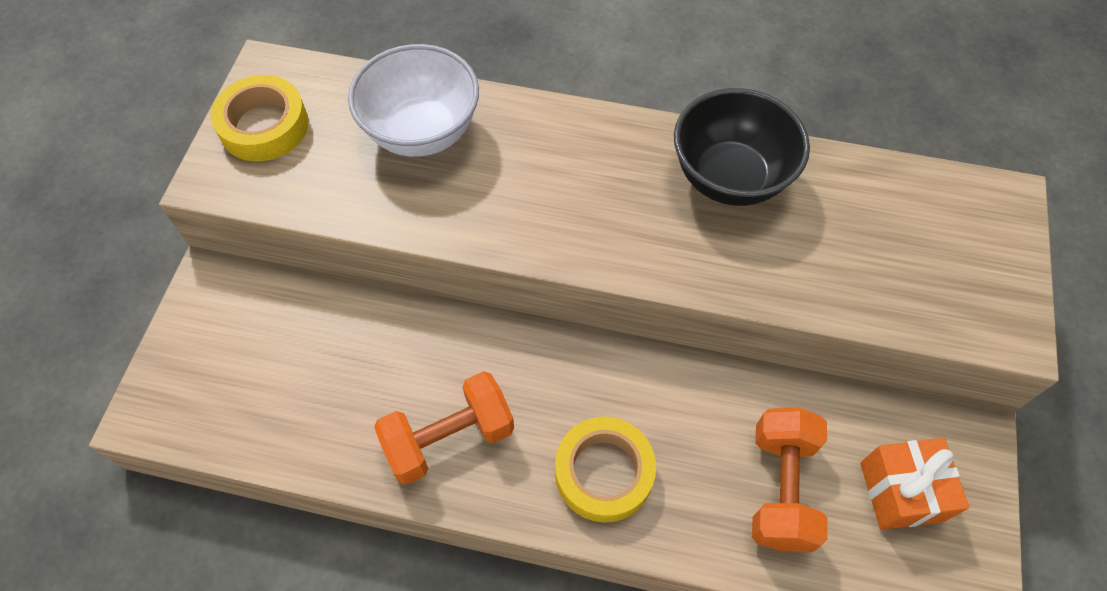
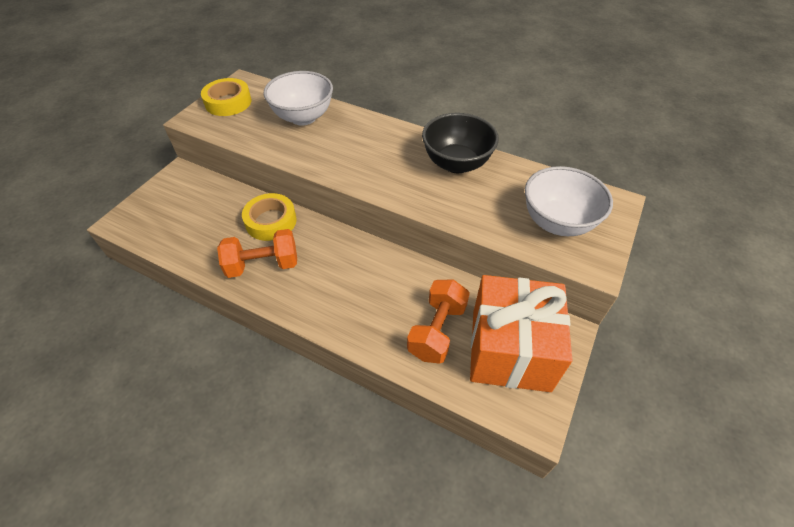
camera: 15 degrees right, 10 degrees down
(604, 472) = (338, 300): yellow tape -> yellow tape (271, 221)
(901, 491) = (510, 349): orange gift -> orange gift, size x1.88
(929, 262) = (557, 222): none -> white bowl

